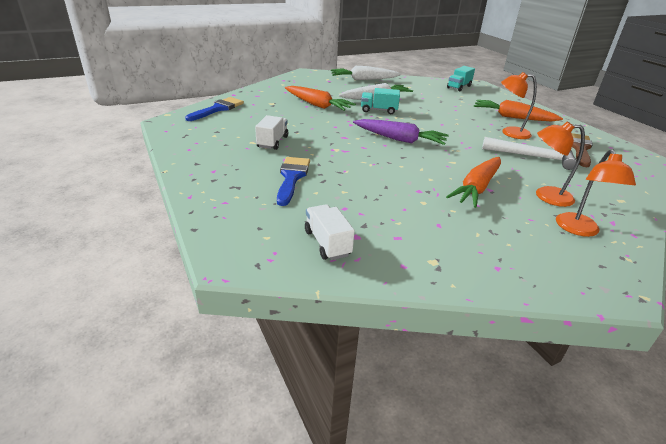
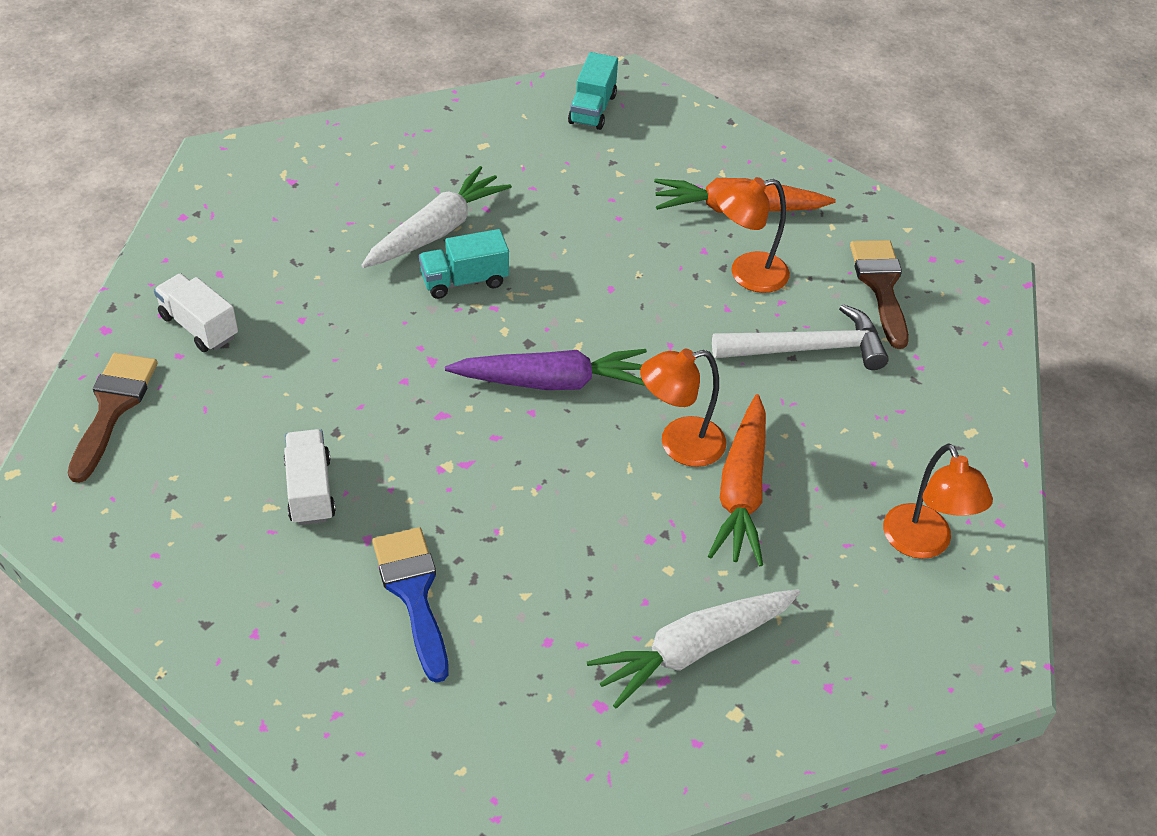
camera: 25 degrees left, 15 degrees up
(218, 109) = (112, 408): blue brush -> brown brush
(317, 105) = (323, 307): orange carrot -> none
(327, 243) = (563, 742): white truck -> white truck (199, 326)
(363, 79) = (369, 147): white carrot -> white carrot (693, 650)
(546, 196) = (856, 469): orange lamp -> orange lamp (679, 445)

